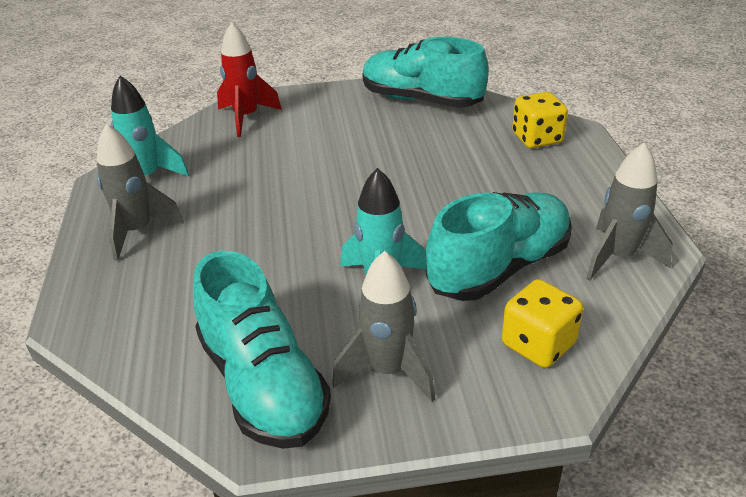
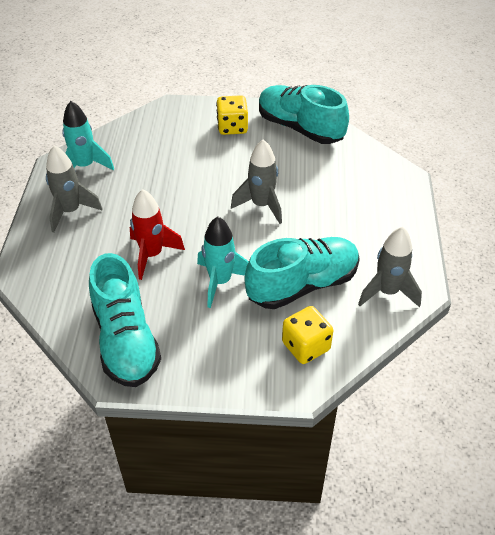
camera: 10 degrees right, 10 degrees up
(246, 118) = (166, 123): red rocket -> red rocket (152, 255)
(388, 371) = (204, 346): grey rocket -> grey rocket (261, 205)
(537, 138) = (373, 179): yellow dice -> yellow dice (232, 127)

